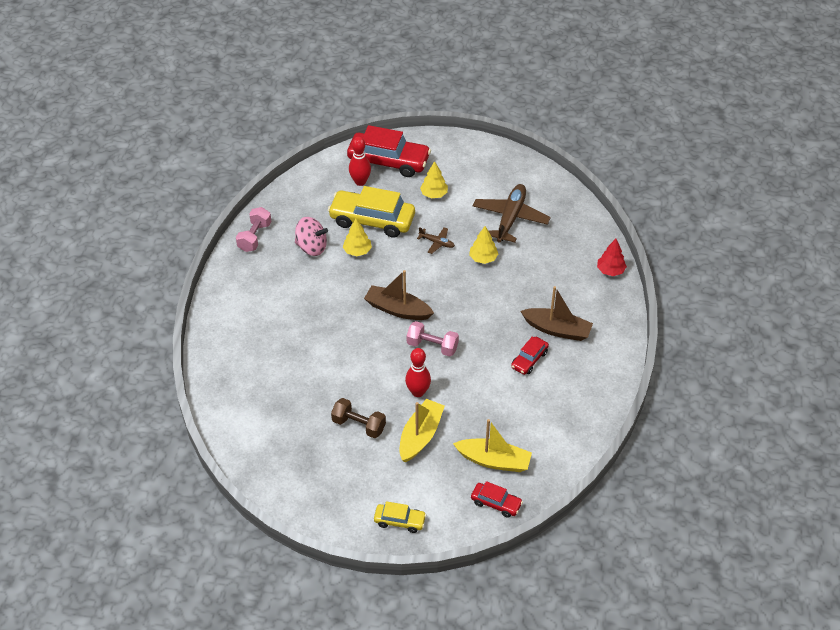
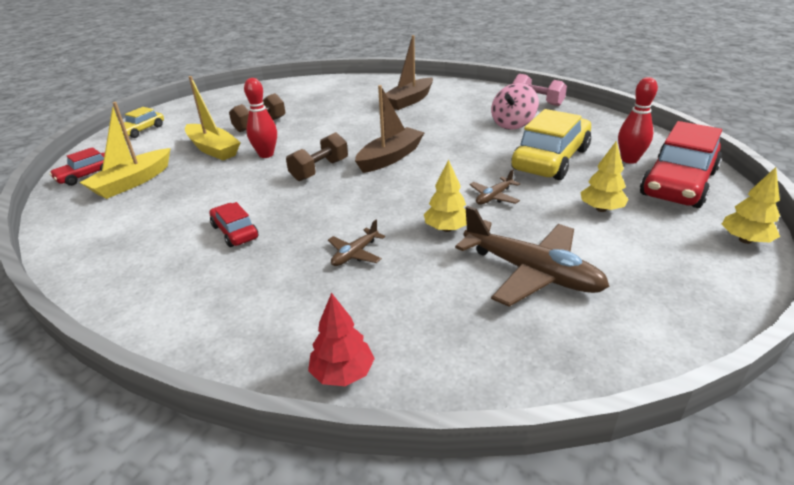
camera: 110 degrees right, 15 degrees down
(357, 251) = (497, 146): yellow tree -> yellow tree (745, 240)
(432, 346) = (319, 170): pink dumbbell -> brown dumbbell
(525, 293) = (355, 254): none -> brown plane
(557, 329) = (262, 268): brown boat -> brown boat (409, 101)

